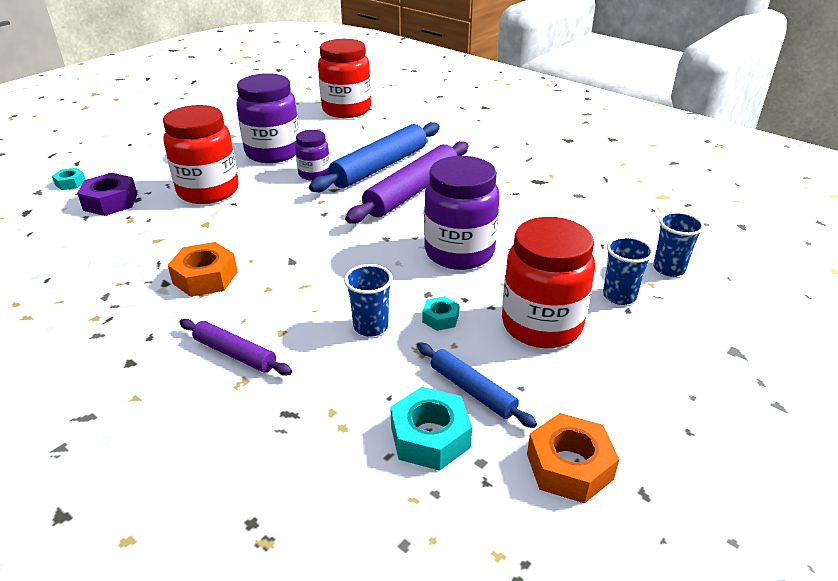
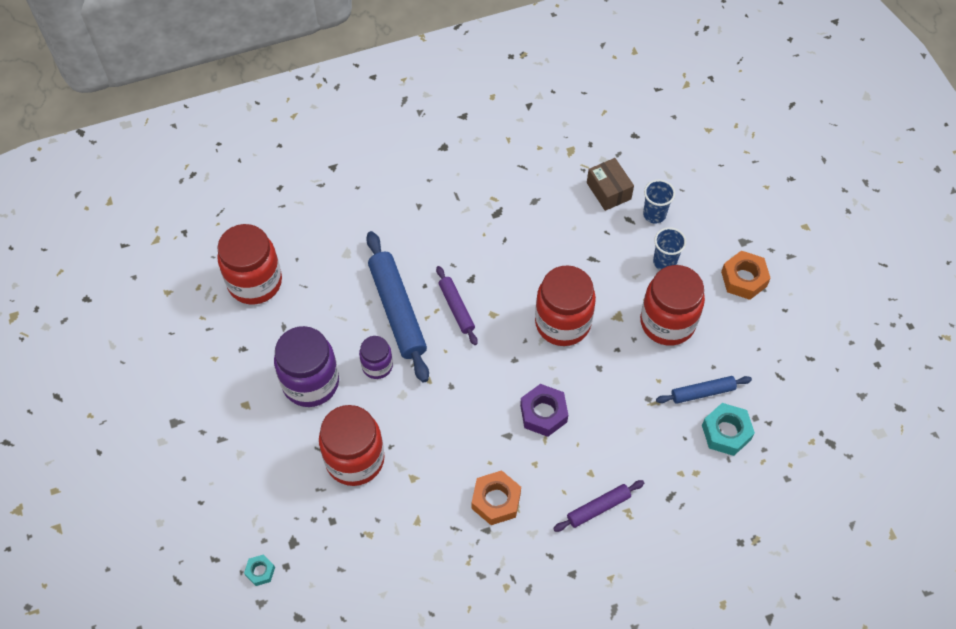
camera: 60 degrees left, 25 degrees up
(110, 202) = (324, 543): purple nut -> purple nut (543, 413)
(371, 326) = (615, 418): blue cup -> none
(412, 192) = (456, 308): purple rolling pin -> purple rolling pin, size x0.54
(440, 318) = (629, 374): turquoise nut -> none
(459, 252) = (562, 323): purple jar -> red jar
(569, 466) = (778, 379): orange nut -> orange nut (744, 279)
(652, 231) = (608, 191): none -> brown box

